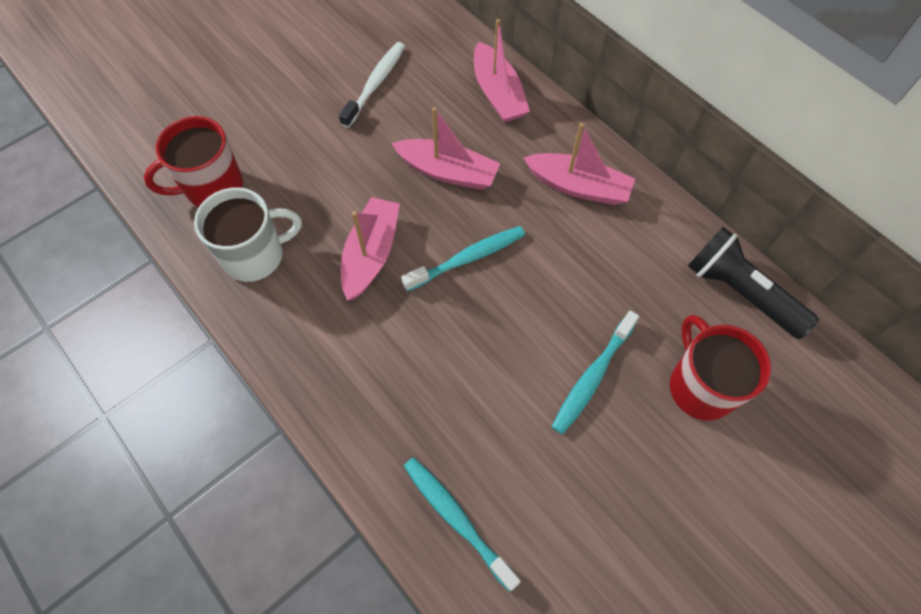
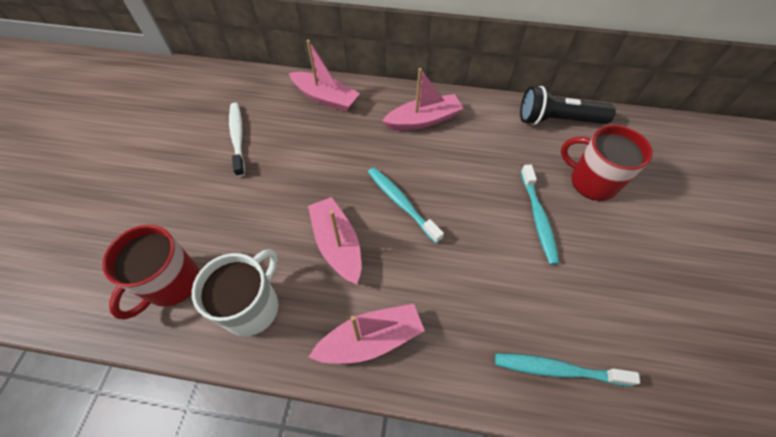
camera: 40 degrees left, 5 degrees down
(448, 172) = (338, 161): pink boat -> pink boat (371, 339)
(467, 258) = (401, 203): turquoise toothbrush -> turquoise toothbrush turned 60 degrees counterclockwise

